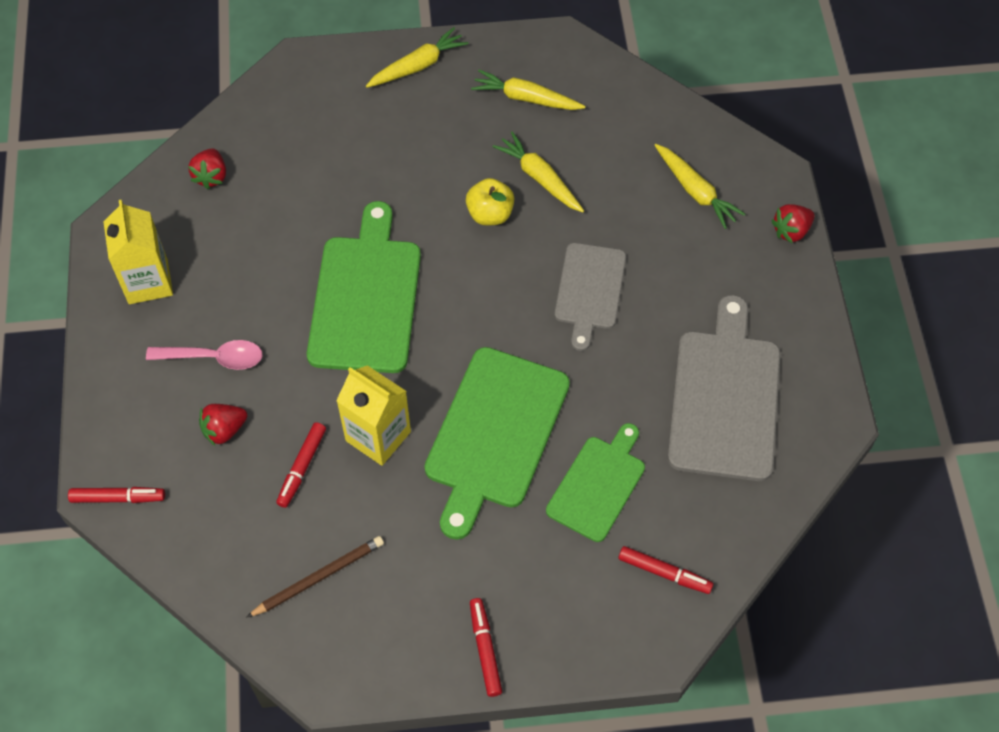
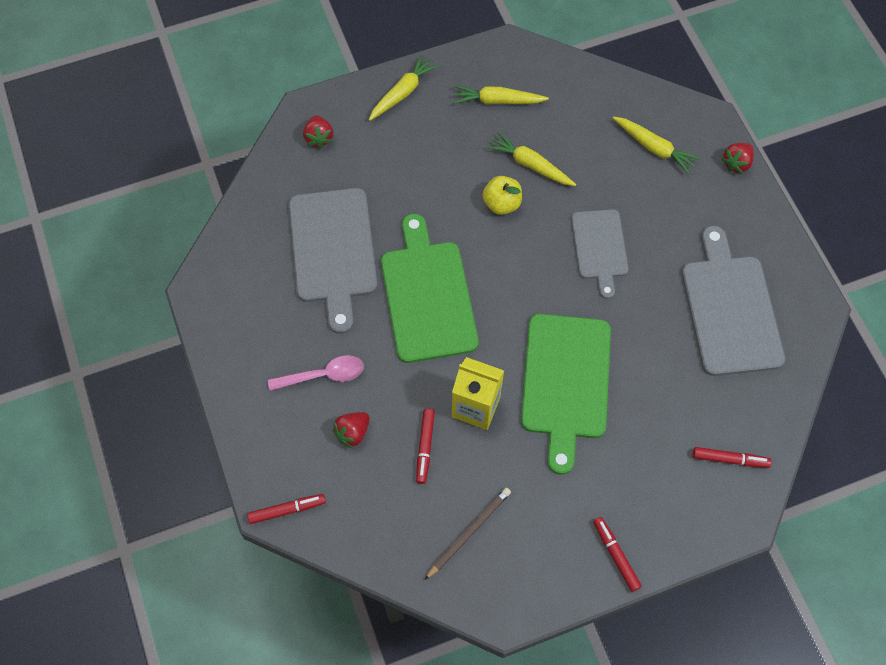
camera: 15 degrees left, 5 degrees up
(148, 281) = (247, 325): yellow carton -> none
(211, 176) = (267, 224): red strawberry -> red strawberry (319, 138)
(275, 222) = (333, 250): none -> grey cutting board
(598, 485) = (657, 403): green cutting board -> none

